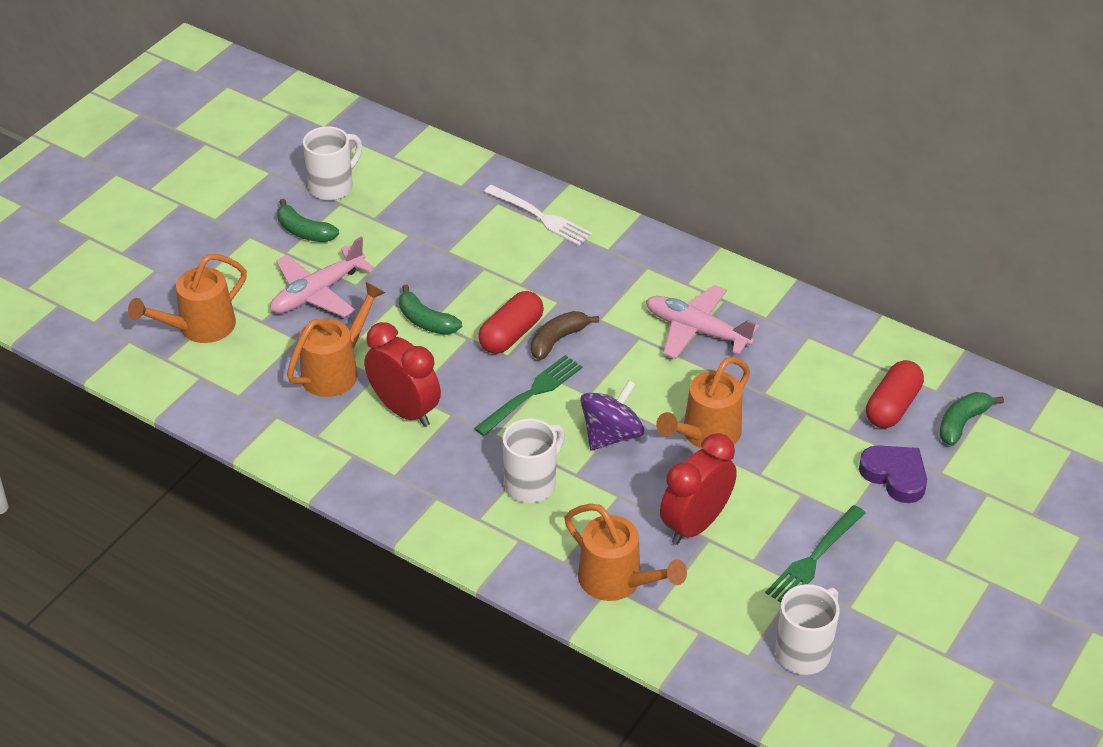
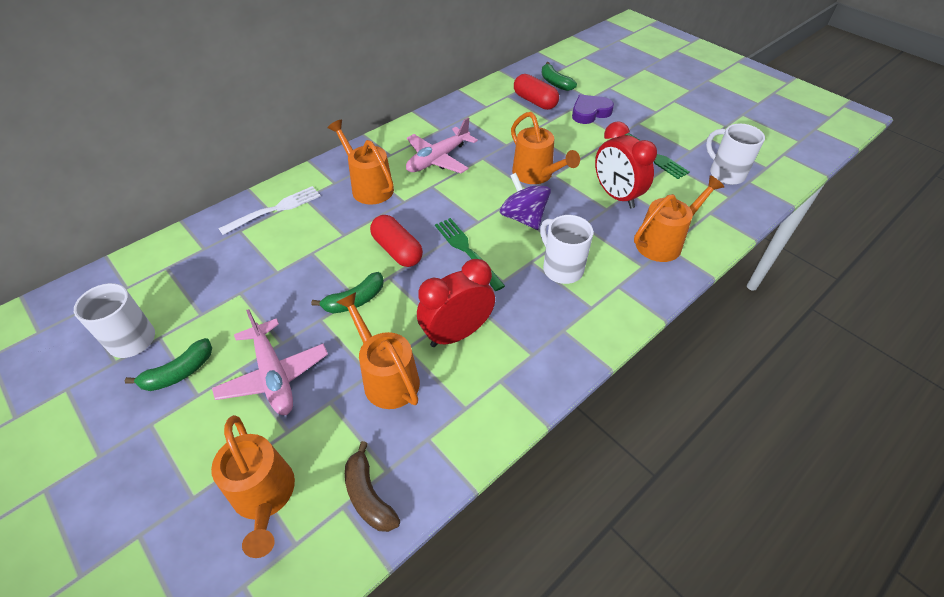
camera: 75 degrees left, 5 degrees up
(558, 340) = (416, 226): brown banana -> brown banana (368, 496)
(613, 281) = (368, 186): none -> orange watering can

